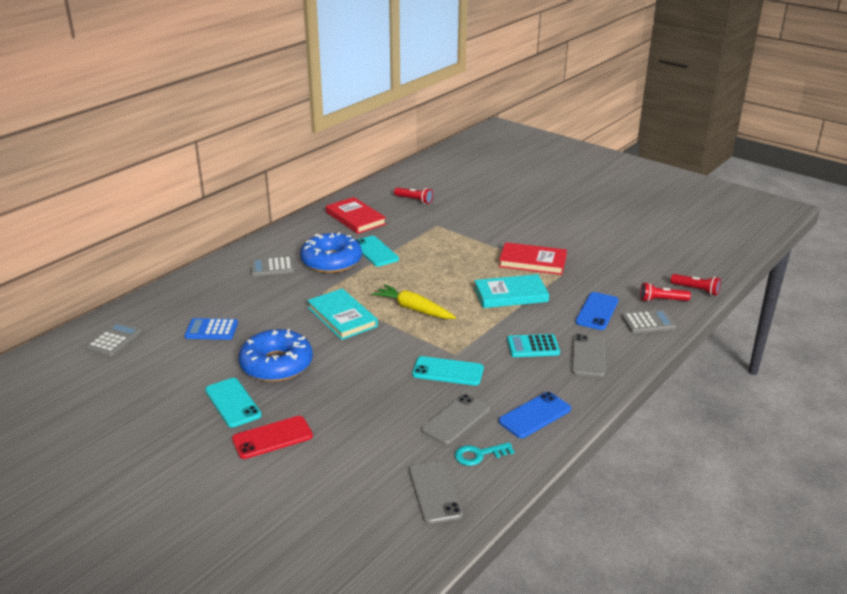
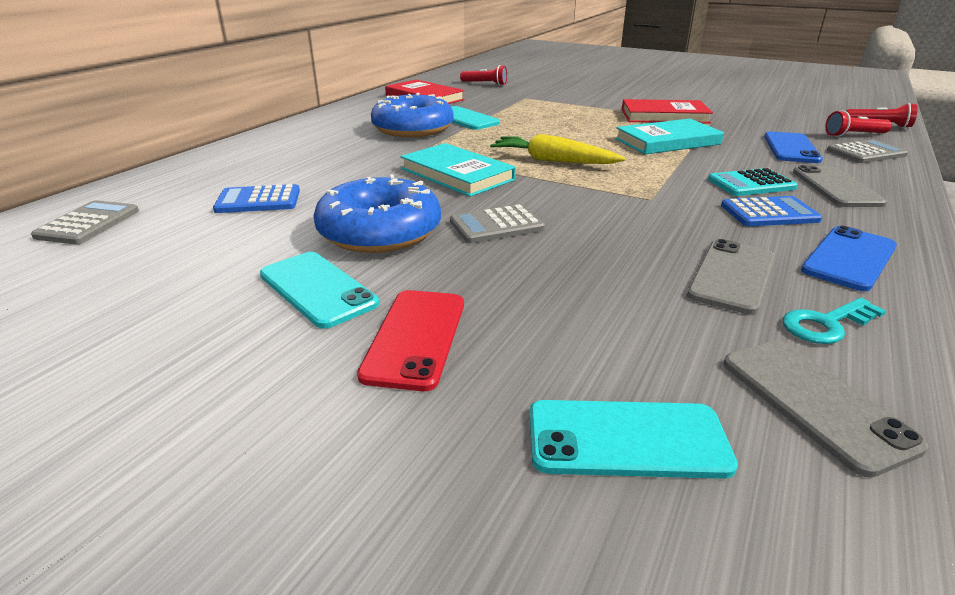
camera: 10 degrees left, 0 degrees up
(272, 267) = (334, 138): grey calculator -> grey calculator (496, 225)
(272, 438) = (415, 338): red phone -> red phone turned 45 degrees counterclockwise
(448, 371) = (659, 218): turquoise phone -> turquoise phone (627, 439)
(521, 374) = (769, 213): none -> blue calculator

